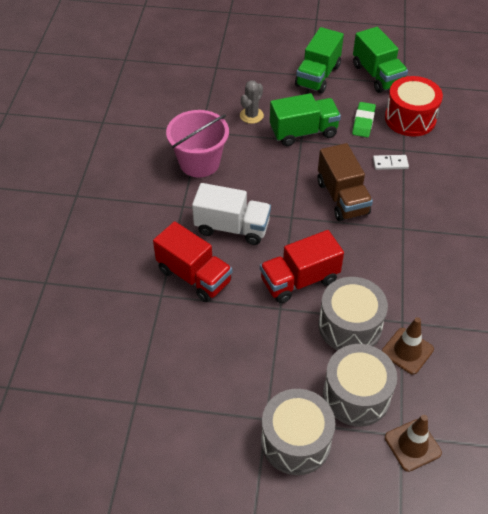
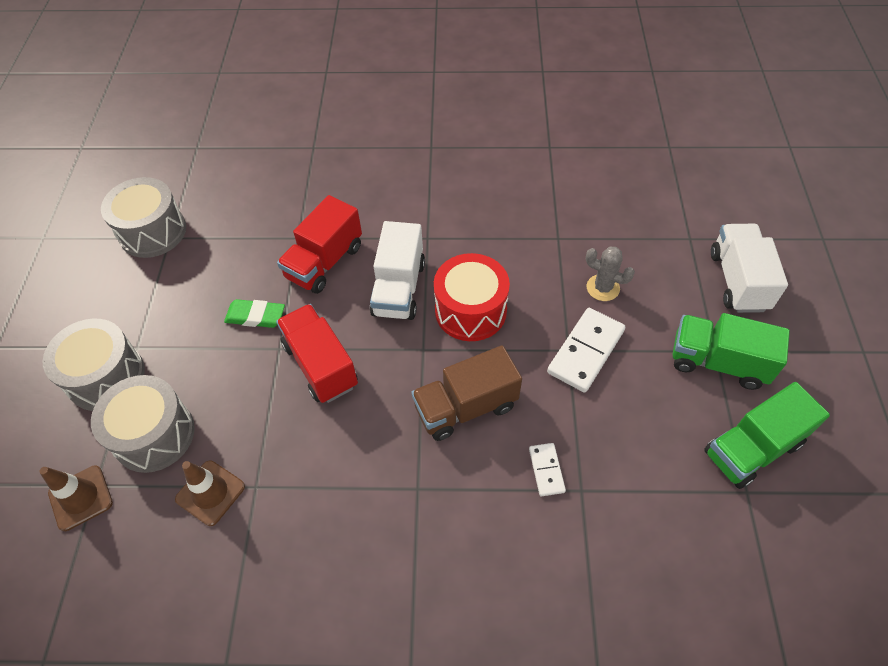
camera: 85 degrees right, 5 degrees up
(199, 162) = (501, 244): pink bucket -> none
(256, 54) = (738, 281): none -> white truck
(303, 132) = (586, 351): green truck -> white domino
(350, 326) = (251, 424): grey drum -> grey drum (152, 232)
(363, 122) = (630, 430): green eraser -> green eraser (255, 316)
(410, 118) = (658, 501): red drum -> red drum (470, 310)

